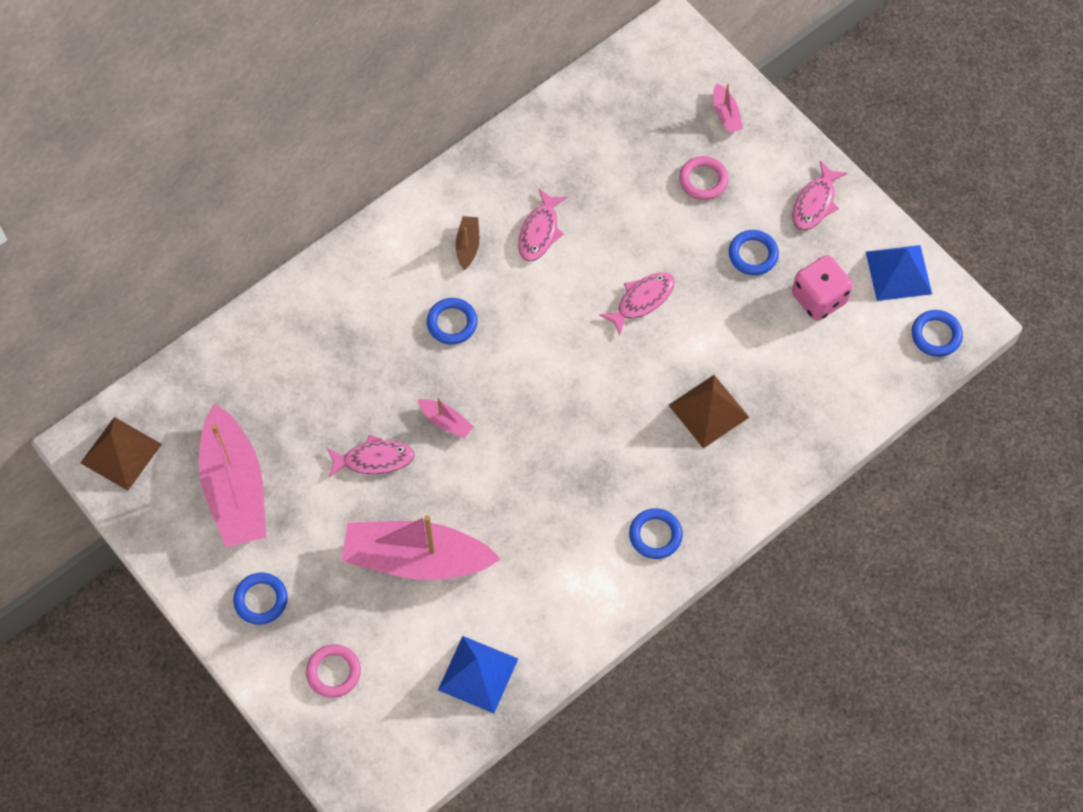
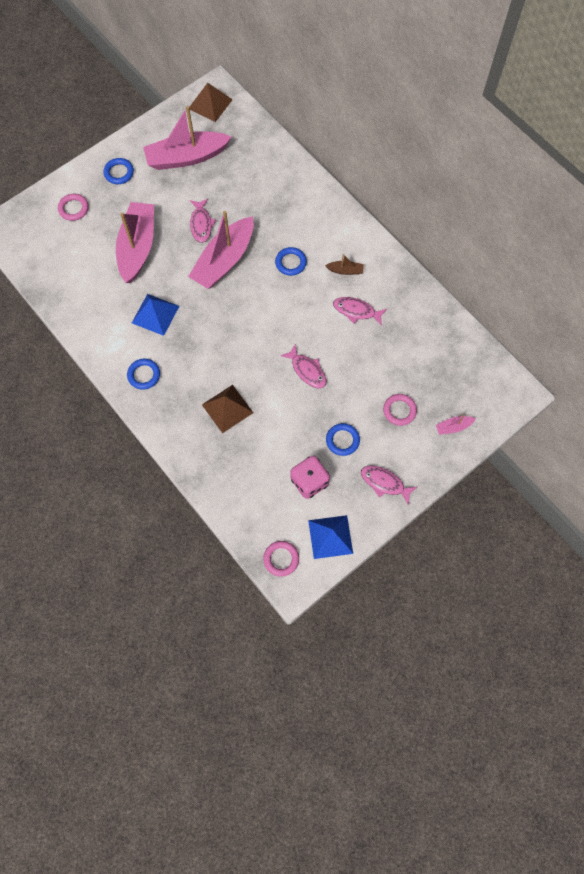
camera: 90 degrees right, 5 degrees up
(446, 422) = (224, 260): pink boat -> pink boat, size x2.41
(478, 674) = (65, 279): blue pyramid -> blue pyramid (155, 314)
(936, 335) = (281, 559): blue ring -> pink ring

